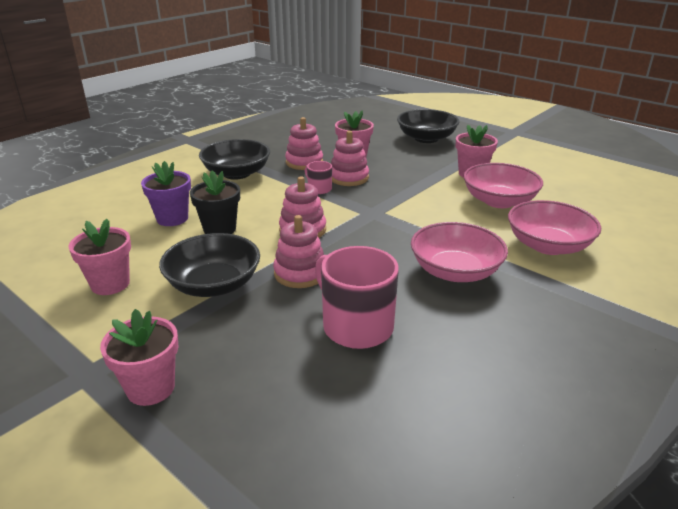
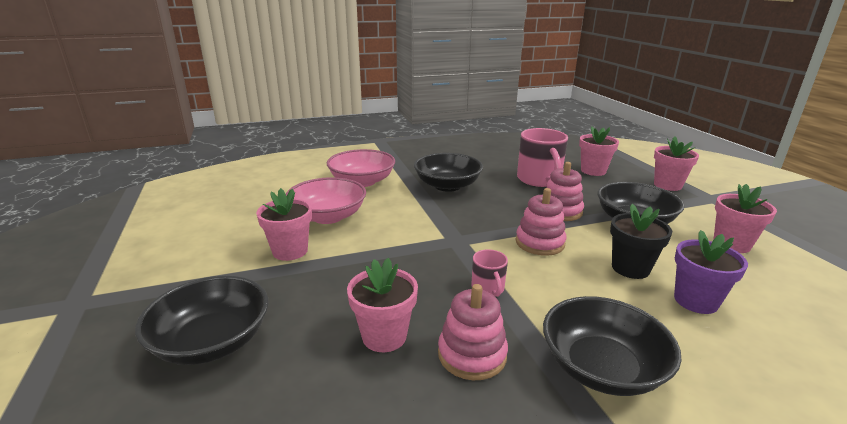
camera: 150 degrees left, 5 degrees down
(282, 387) = (593, 171): none -> pink flower pot
(349, 178) = (434, 294): pink stacking toy -> none
(455, 271) = (447, 185): pink bowl -> black bowl

